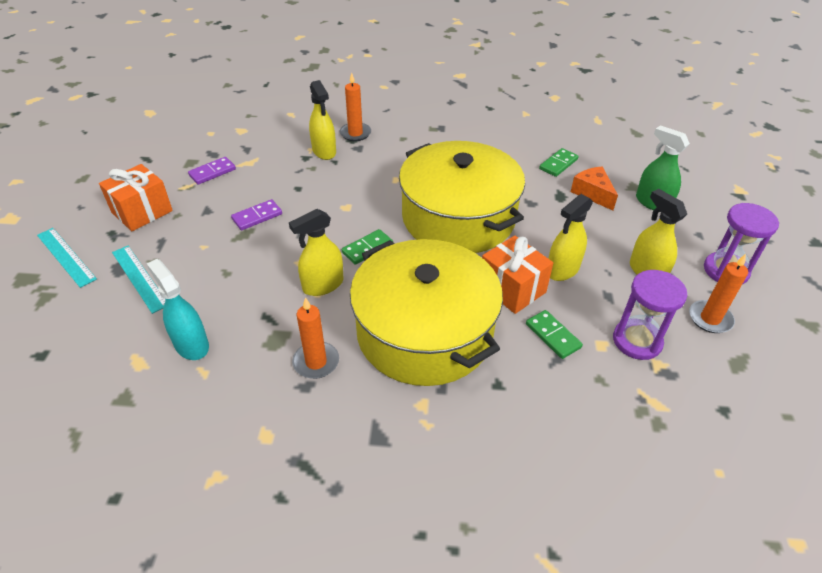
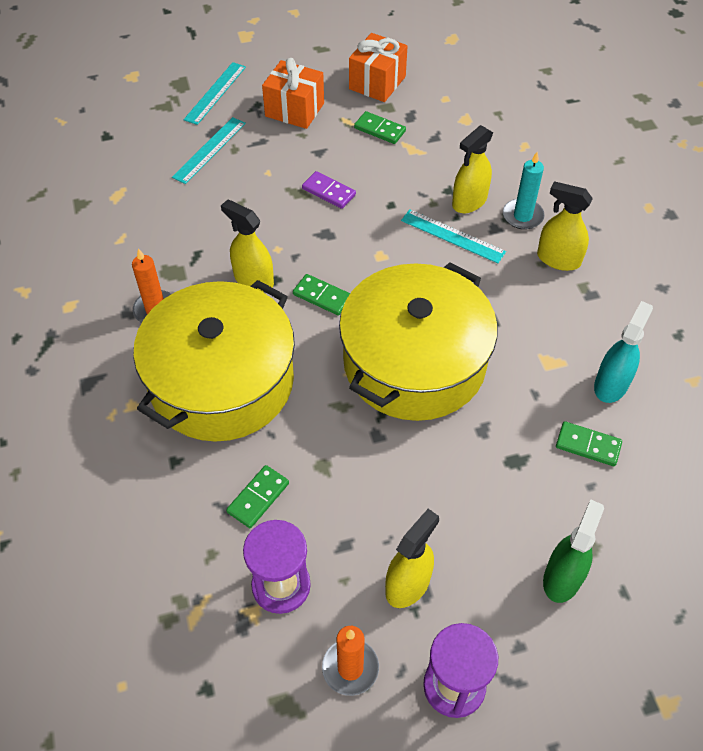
camera: 70 degrees right, 10 degrees up
(191, 345) = (146, 218): turquoise spray bottle -> turquoise spray bottle (611, 384)
(212, 172) = (380, 129): purple domino -> green domino
(351, 168) = (453, 236): none -> turquoise ruler
(355, 133) = (522, 216): orange candle -> turquoise candle
(512, 288) = (316, 443): orange gift -> orange gift (377, 83)
(562, 270) = (369, 488): yellow spray bottle -> yellow spray bottle (558, 259)
(592, 193) = (542, 498): orange cheese -> none

